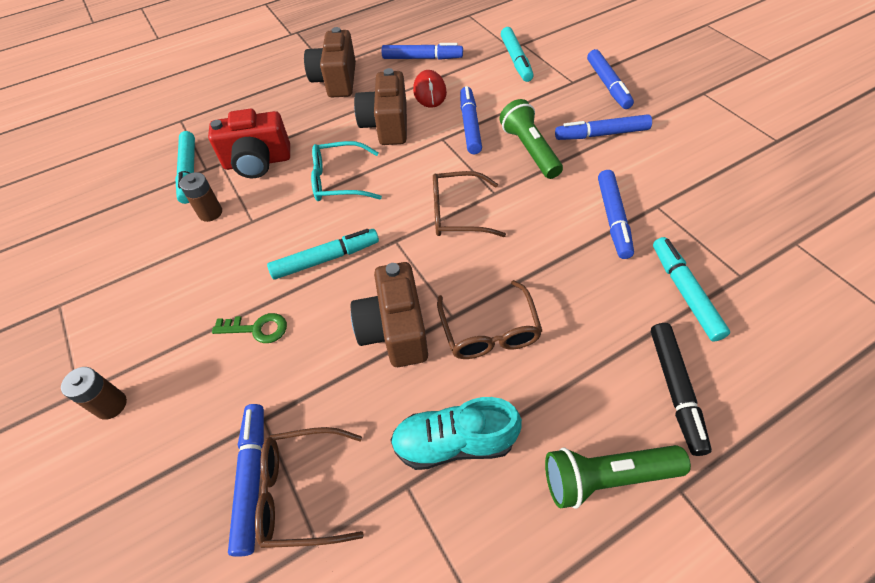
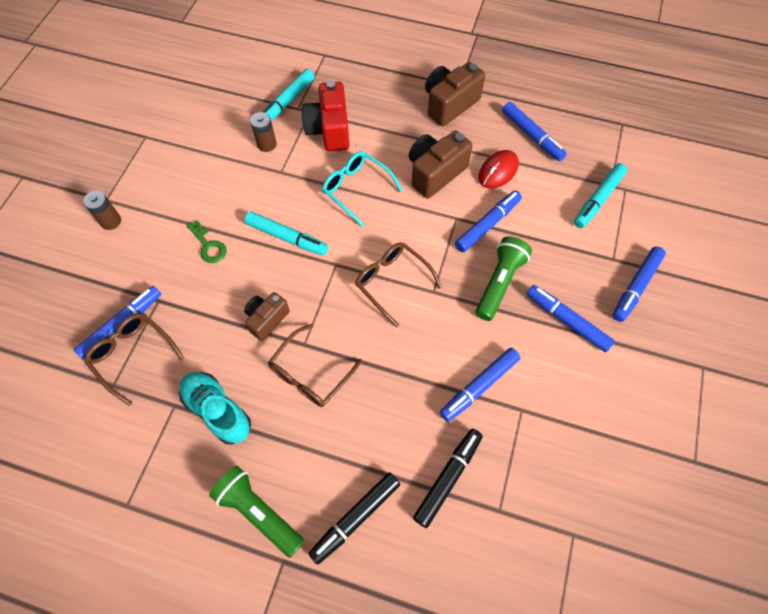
camera: 45 degrees right, 10 degrees up
(257, 162) = (329, 130): red camera -> red camera turned 45 degrees clockwise
(394, 330) = (267, 319): brown camera -> brown camera, size x0.63
(684, 292) = (448, 478): turquoise marker -> black marker

